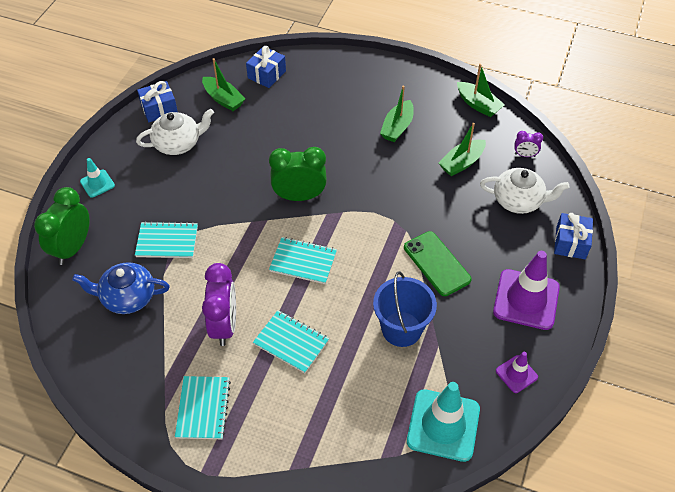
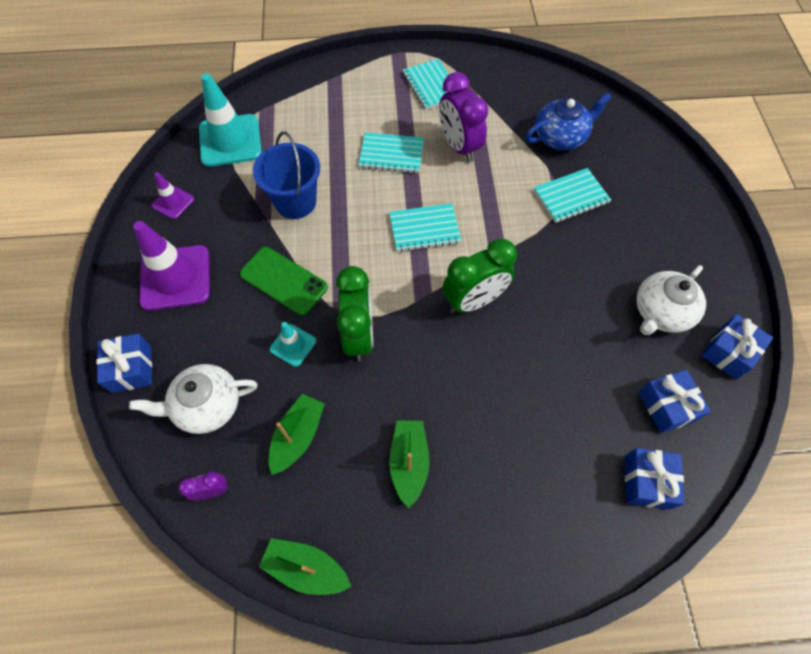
camera: 155 degrees right, 10 degrees up
(73, 248) = (650, 157): green clock -> green clock (359, 336)
(97, 183) = (695, 227): turquoise traffic cone -> turquoise traffic cone (293, 345)
(223, 99) = (667, 406): green boat -> blue gift

